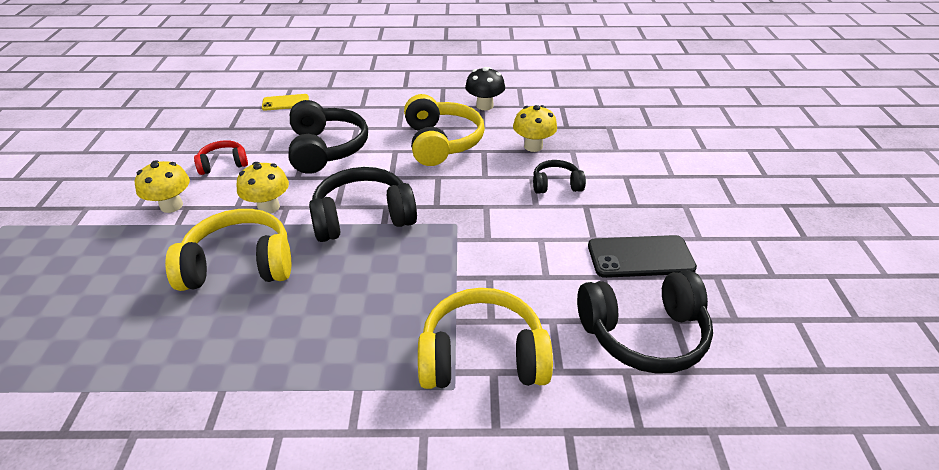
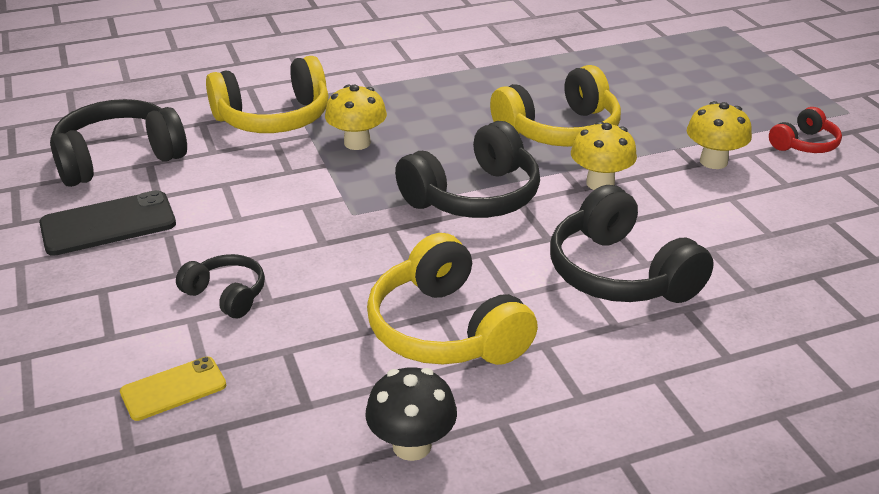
camera: 160 degrees right, 5 degrees down
(223, 164) = (732, 219): red headphones -> red headphones (804, 144)
(285, 103) = (805, 349): yellow phone -> yellow phone (173, 389)
(533, 146) = (279, 361): yellow mushroom -> yellow mushroom (357, 143)
(556, 185) = (226, 295): black headphones -> black headphones turned 120 degrees counterclockwise

